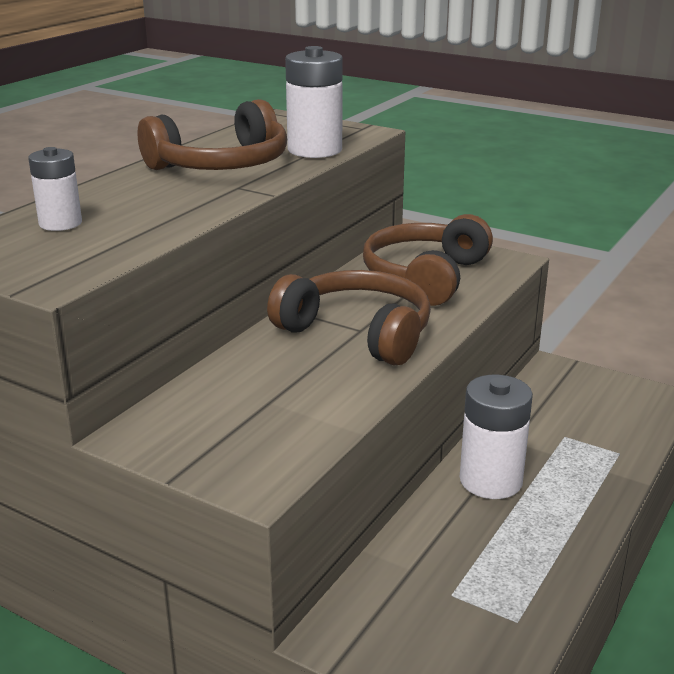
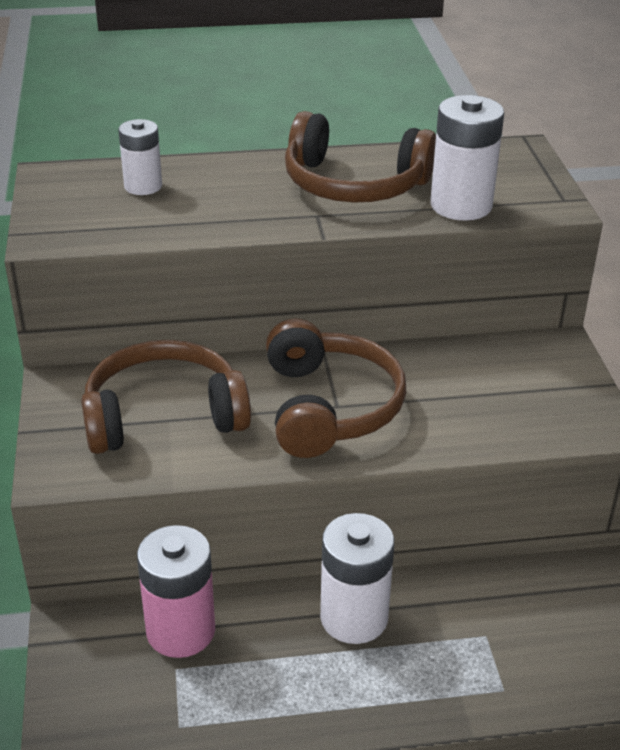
camera: 50 degrees right, 10 degrees up
(412, 572) = (180, 631): none -> pink battery
(426, 276) = (488, 392): brown headphones -> brown headphones (164, 416)

